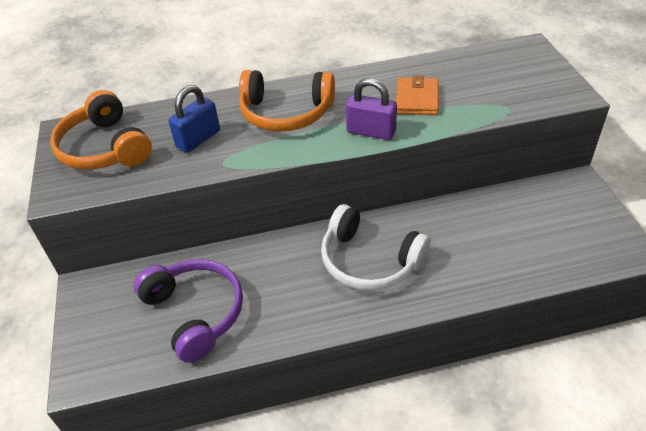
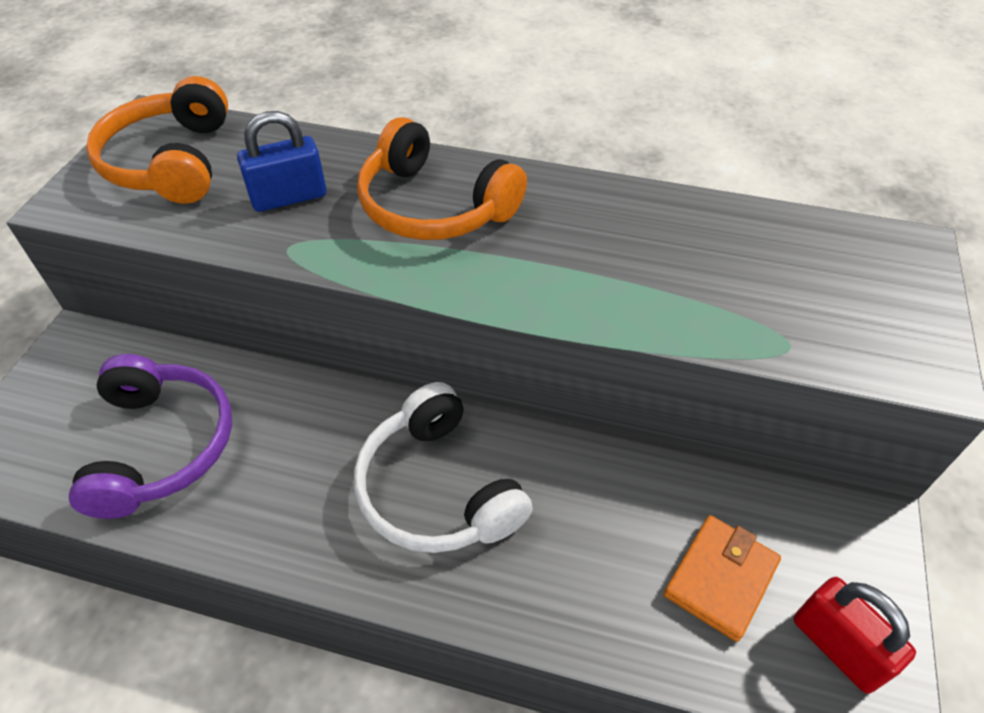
camera: 25 degrees right, 5 degrees up
(371, 132) = (529, 289): purple padlock -> none
(417, 99) = (644, 264): orange wallet -> orange wallet (720, 579)
(599, 238) = (837, 646): none -> red padlock

